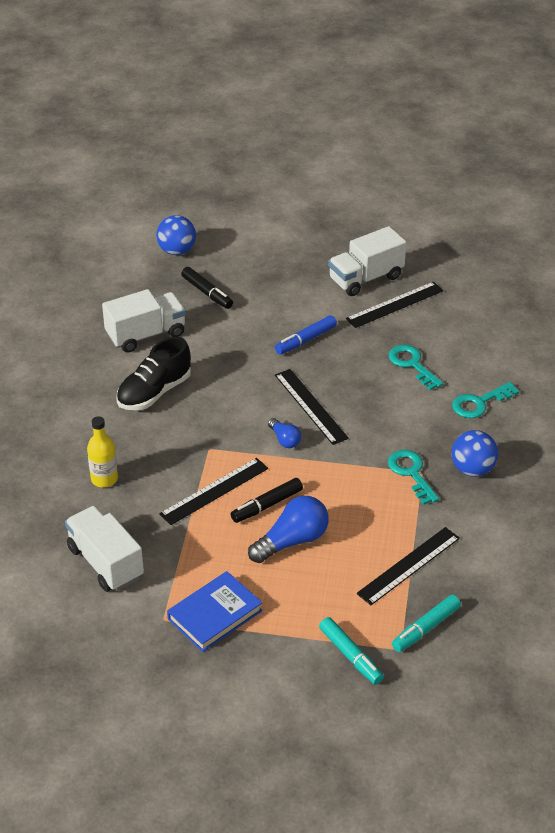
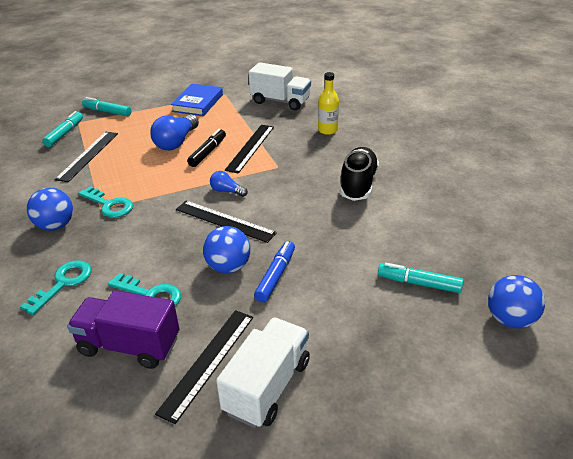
camera: 150 degrees right, 5 degrees down
(146, 335) = (420, 221): white truck -> none
(207, 293) = (419, 283): black marker -> turquoise marker
(337, 362) = (228, 267): none -> blue ball
(443, 335) = (129, 345): none -> purple truck

